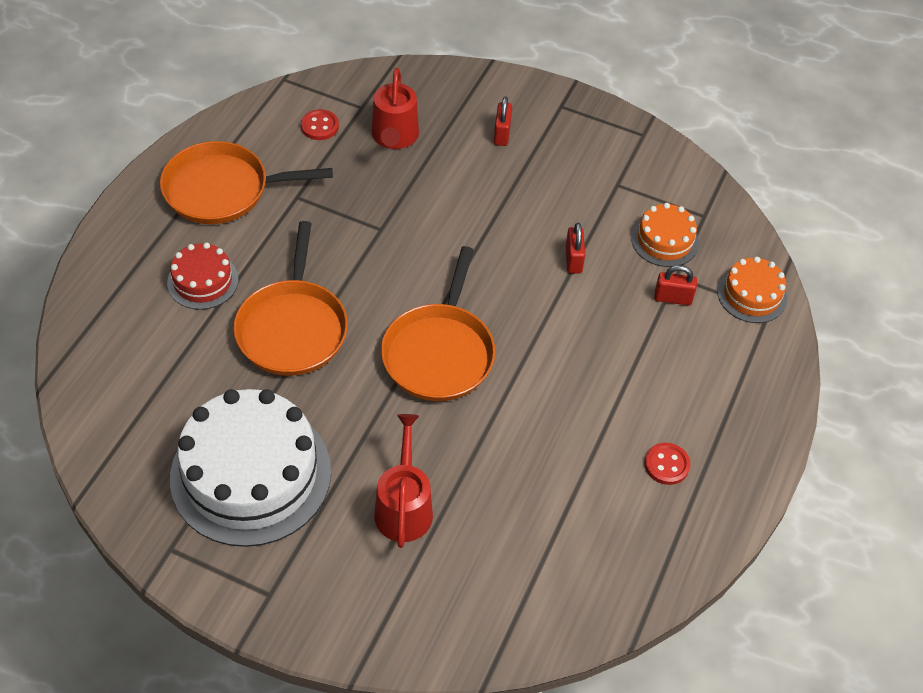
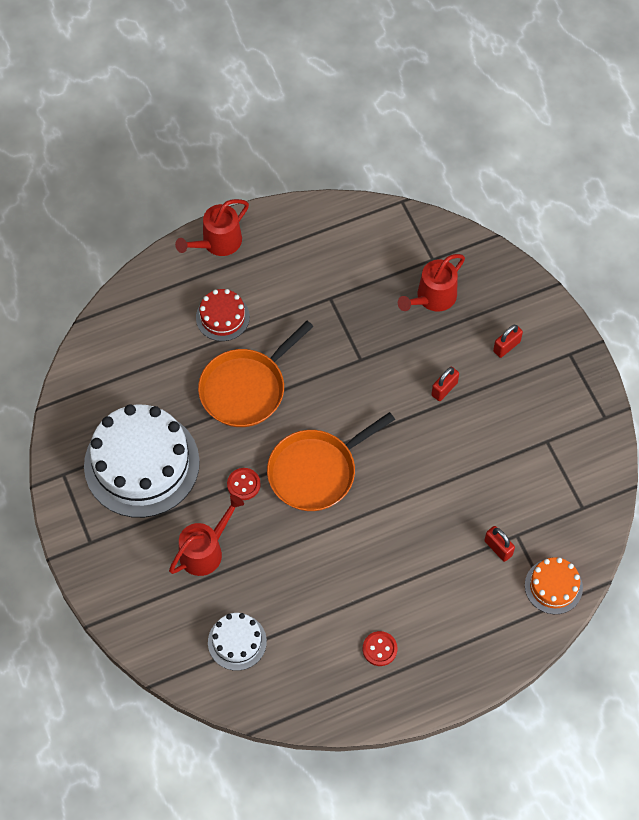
camera: 45 degrees right, 10 degrees up
(131, 220) = (218, 242): none -> red watering can
(222, 190) = (289, 259): orange pan -> none
(319, 126) = (392, 255): red button -> red button (243, 484)
(526, 568) = (237, 642): none -> white cake
(573, 260) = (461, 473): red padlock -> red padlock (444, 389)
(665, 240) = (536, 505): orange cake -> none

